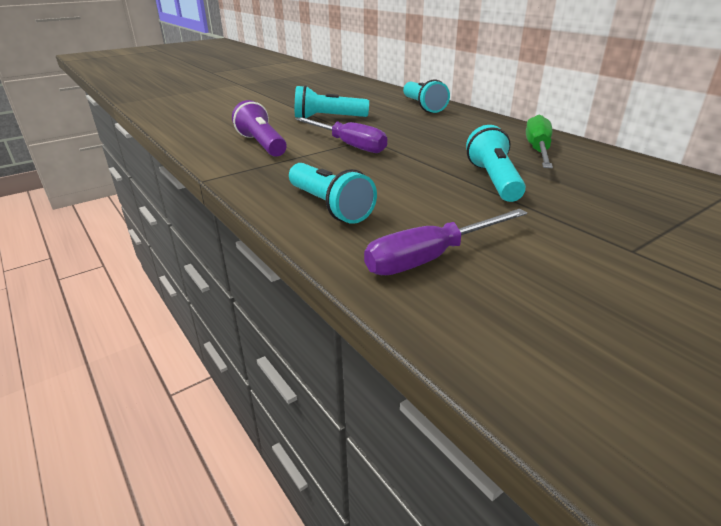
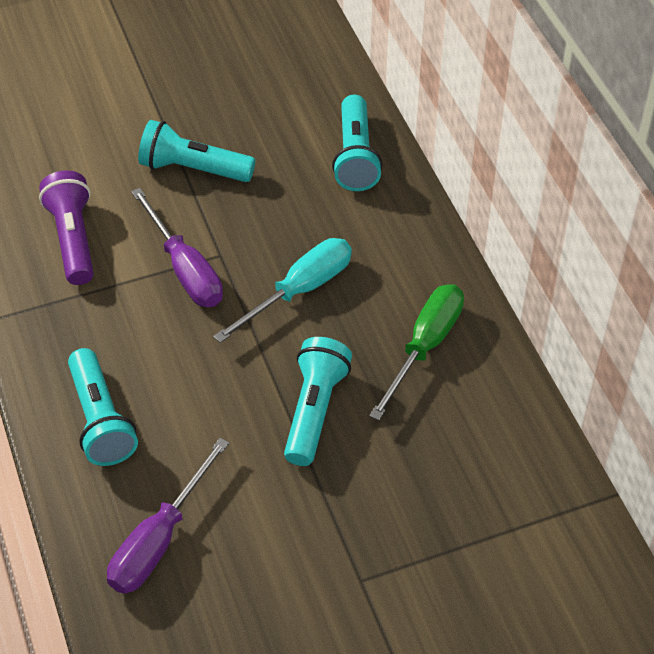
camera: 15 degrees right, 20 degrees up
(431, 258) = (159, 540): purple screwdriver -> purple screwdriver turned 45 degrees counterclockwise
(433, 143) = (299, 290): none -> turquoise screwdriver

